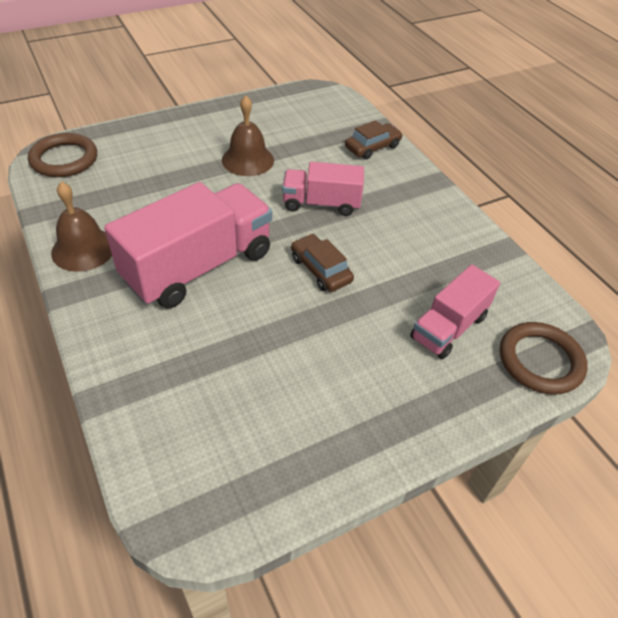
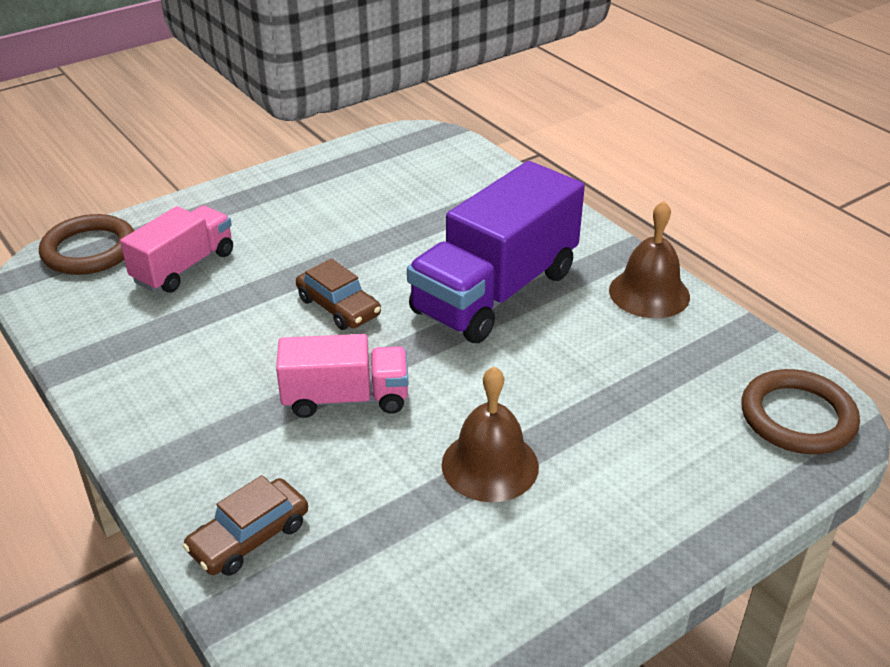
camera: 175 degrees right, 10 degrees down
(199, 266) = (495, 292): pink truck -> purple truck

